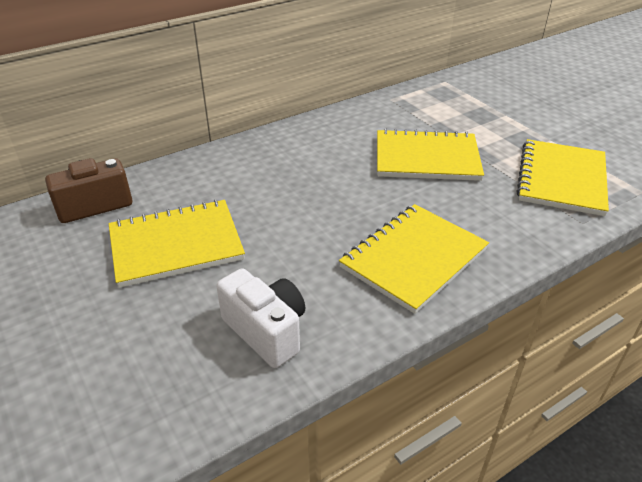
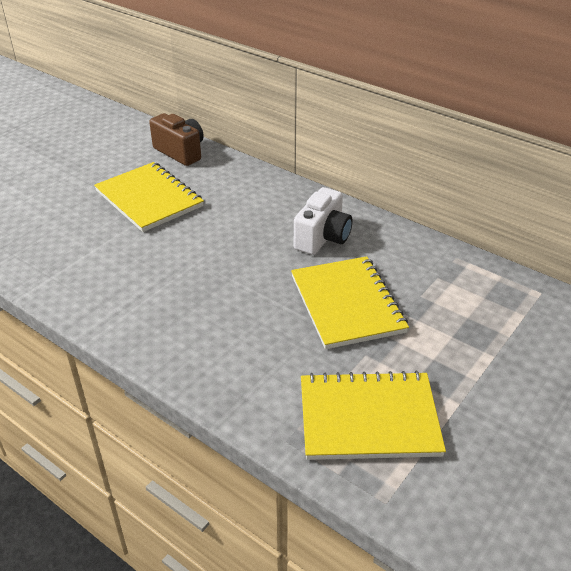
camera: 70 degrees right, 0 degrees up
(266, 331) = (70, 262): white camera -> white camera (323, 238)
(413, 258) = (176, 321): yellow notebook -> none

